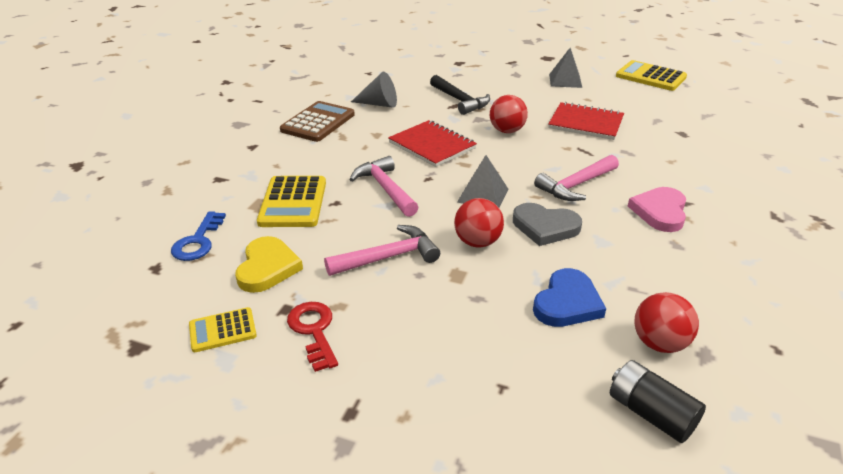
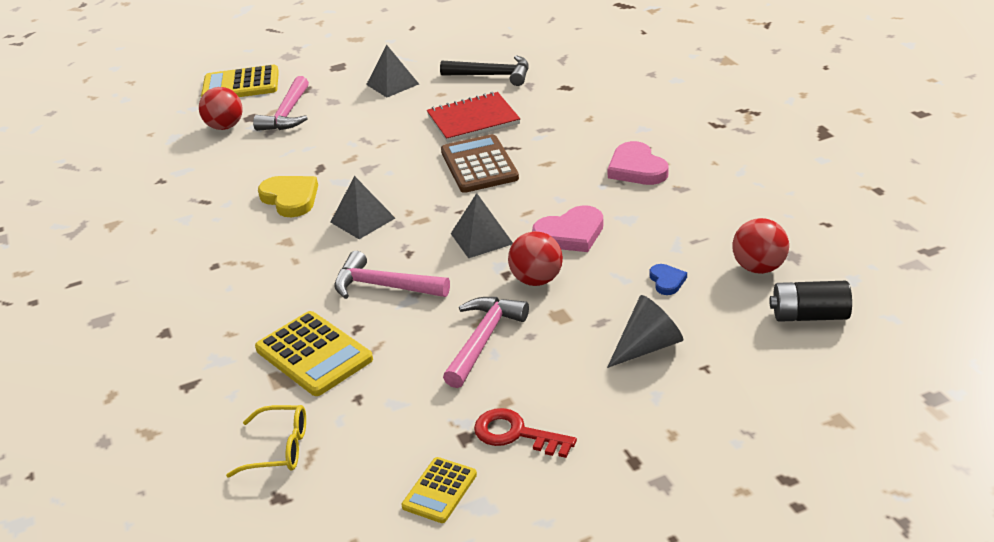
camera: 40 degrees left, 0 degrees up
(198, 241) = (279, 449): blue key -> yellow glasses
(267, 268) = (391, 420): yellow heart -> yellow heart (290, 198)
(318, 122) = (198, 265): brown calculator -> brown calculator (479, 165)
(379, 104) = (235, 209): grey cone -> grey cone (648, 346)
(432, 145) = (362, 220): red notebook -> grey pyramid
(460, 101) = (318, 159): black hammer -> black hammer (492, 75)
(507, 131) = (412, 166): red ball -> red ball (225, 127)
(545, 227) = (570, 234): grey heart -> pink heart
(567, 303) = (667, 281): blue heart -> blue heart, size x0.54
(576, 185) = (545, 183): pink hammer -> pink hammer (287, 114)
(650, 77) = (466, 41): yellow calculator -> yellow calculator (241, 85)

